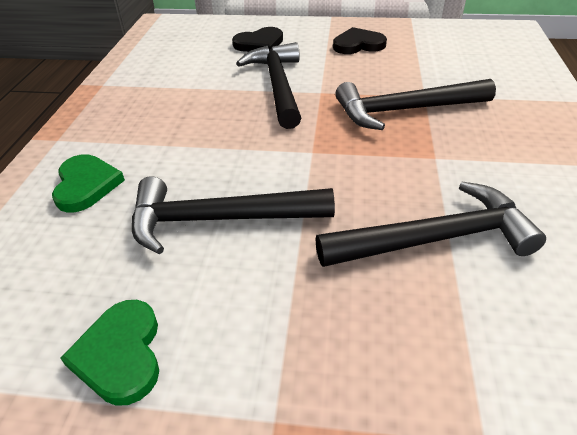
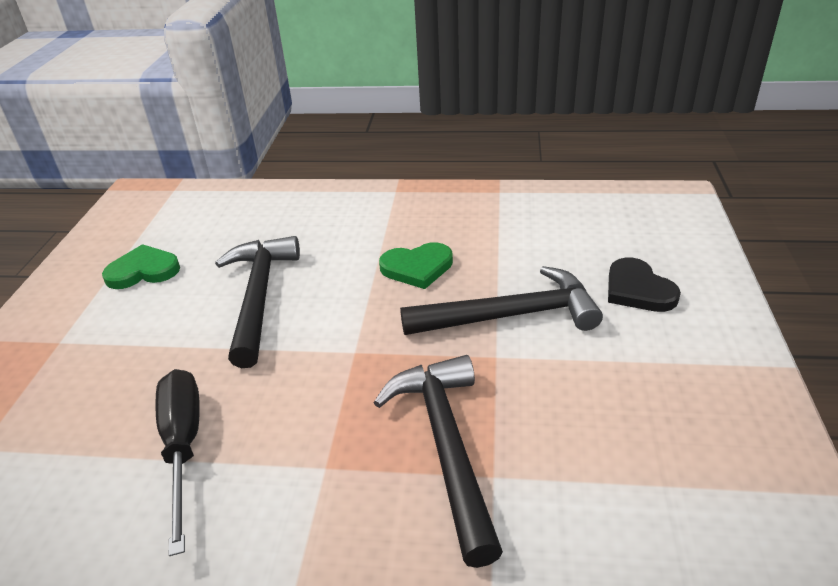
camera: 90 degrees right, 5 degrees down
(86, 185) = (324, 220): green heart -> green heart (417, 268)
(358, 45) = (670, 400): black heart -> none
(434, 238) = (183, 446): black hammer -> black screwdriver

